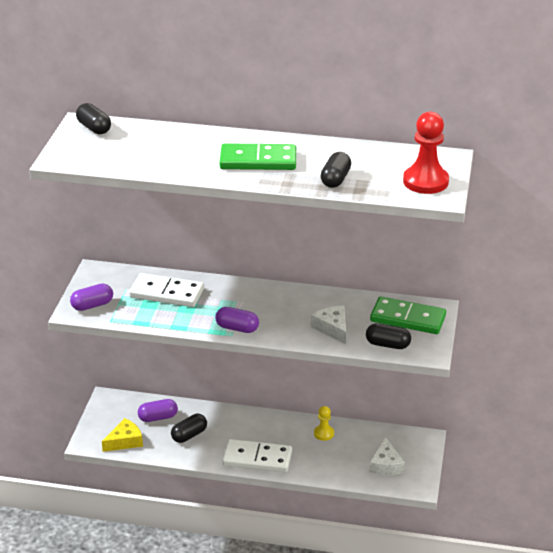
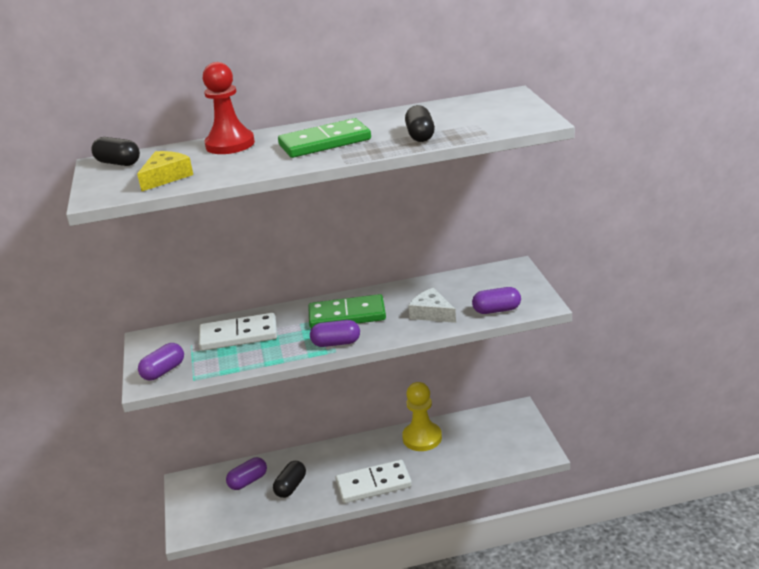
camera: 20 degrees left, 5 degrees down
(125, 441) = (226, 517): yellow cheese -> yellow cheese (166, 177)
(324, 433) = (422, 438): yellow pawn -> yellow pawn, size x1.86
(386, 465) = (499, 445): white cheese -> none
(387, 345) = (496, 310): black capsule -> purple capsule
(407, 319) = (496, 283): green domino -> green domino (347, 315)
(425, 181) = (510, 115): red pawn -> red pawn (230, 144)

